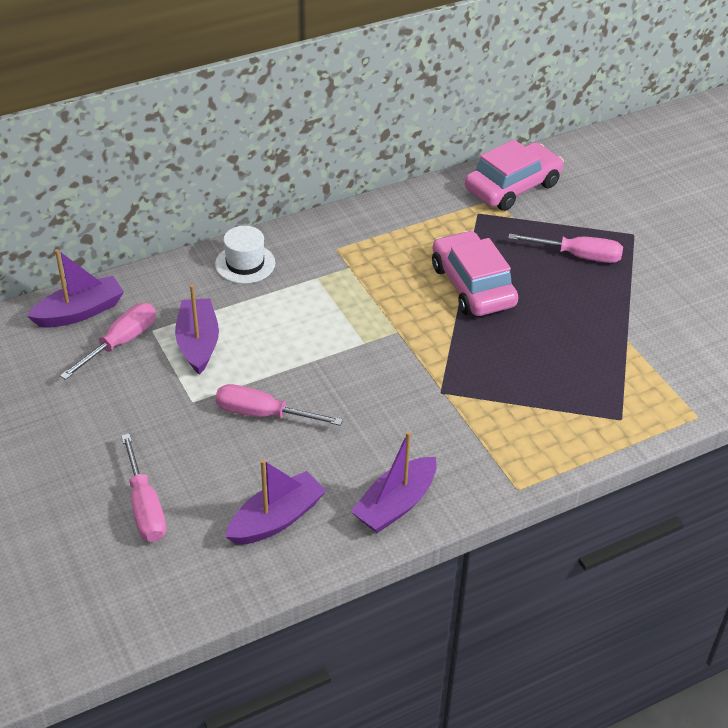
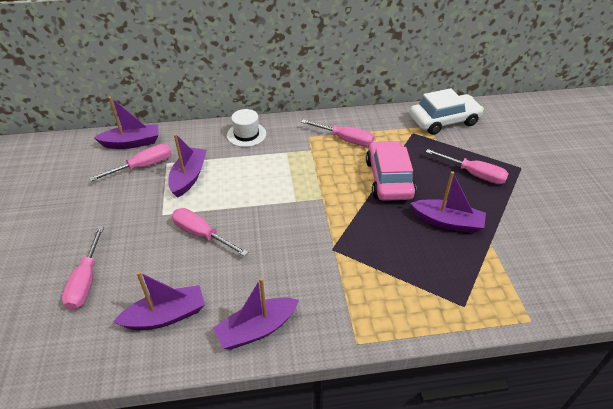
camera: 20 degrees right, 0 degrees up
(390, 242) = (345, 139): none -> pink screwdriver
(512, 187) = (443, 121): pink car -> white car
(567, 326) = (447, 222): none -> purple boat

